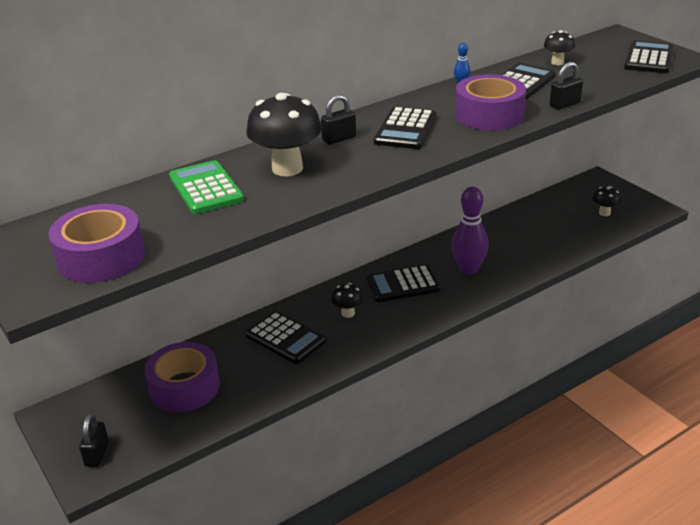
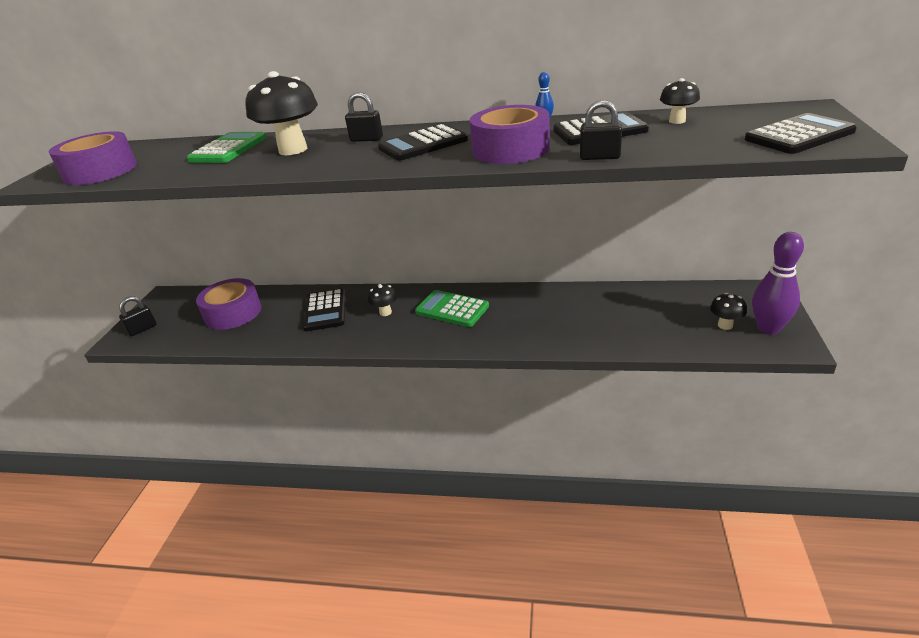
camera: 45 degrees right, 0 degrees up
(403, 284) = (452, 309): black calculator -> green calculator
(468, 269) = (518, 320): purple bowling pin -> purple bowling pin (768, 328)

